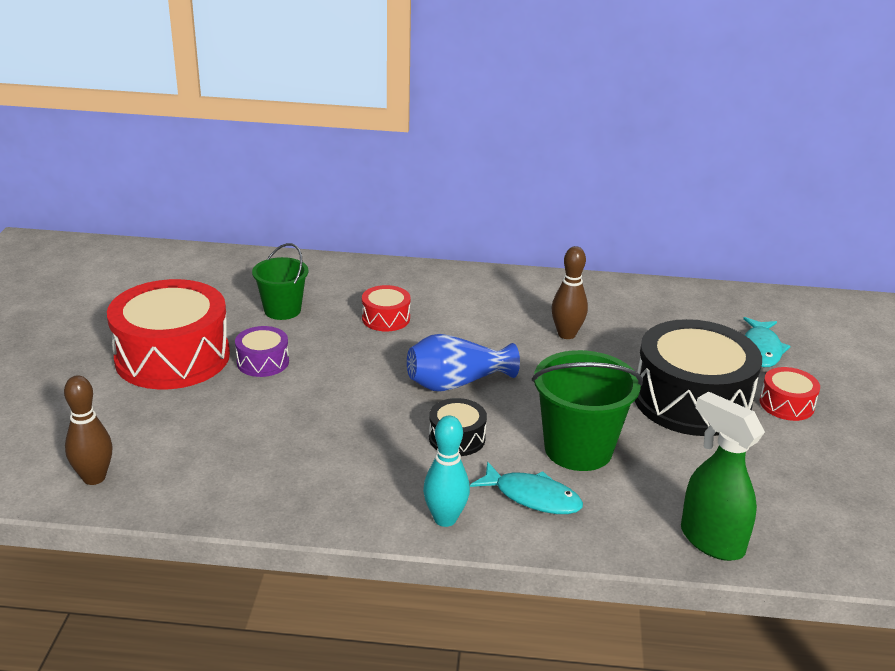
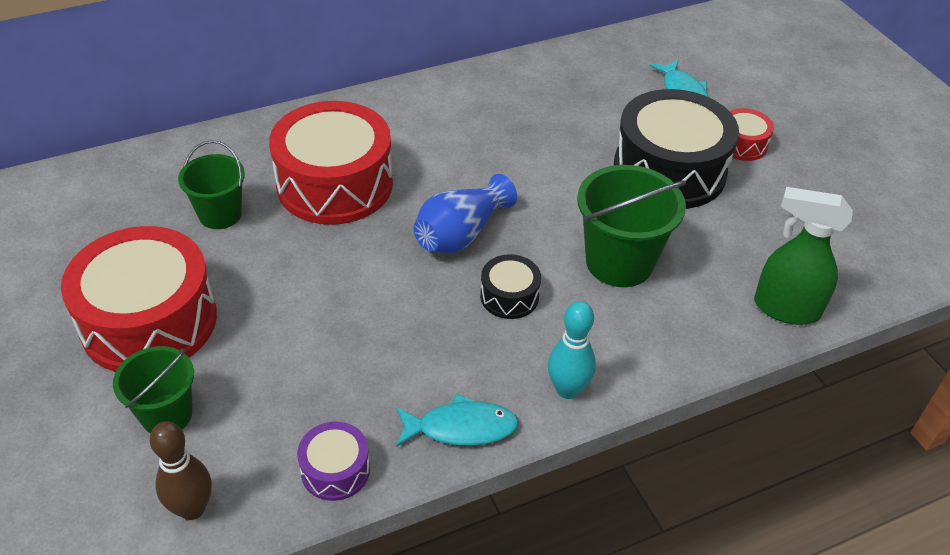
camera: 30 degrees left, 15 degrees up
(131, 416) = (166, 415): none -> green bucket
(263, 362) = (253, 287): purple drum -> purple drum (335, 470)
(386, 318) = (335, 184): red drum -> red drum, size x2.18
(532, 497) = (620, 330): turquoise fish -> turquoise fish (461, 428)
(566, 334) = (515, 138): brown bowling pin -> none

